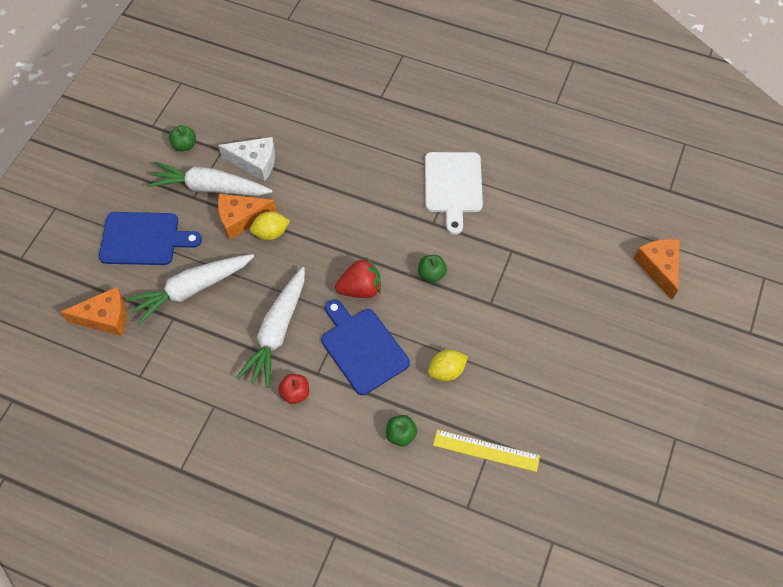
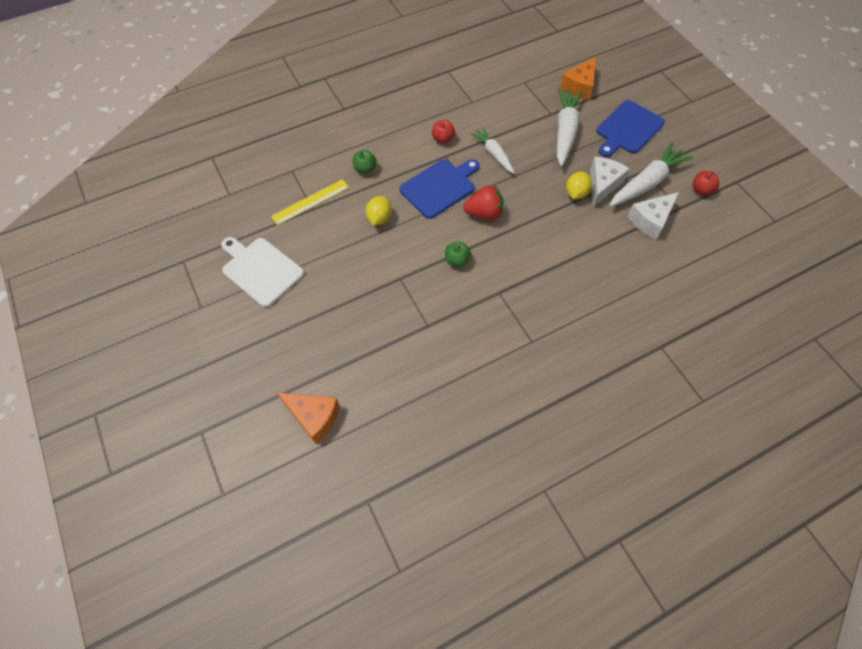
camera: 130 degrees right, 0 degrees up
(184, 145) = (701, 190): green apple -> red apple
(241, 219) = (602, 185): orange cheese -> white cheese
(277, 332) = (493, 154): white carrot -> white carrot, size x0.63
(360, 289) = (484, 213): red strawberry -> red strawberry turned 120 degrees counterclockwise
(362, 348) = (439, 187): blue cutting board -> blue cutting board turned 45 degrees counterclockwise
(453, 186) = (521, 331): white cutting board -> white cutting board (260, 270)

